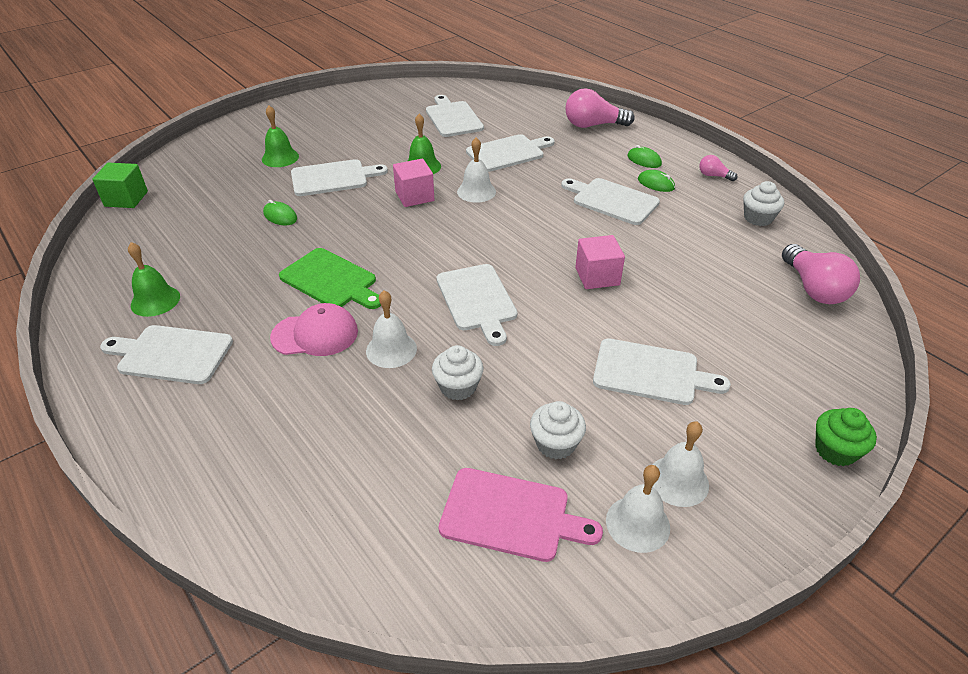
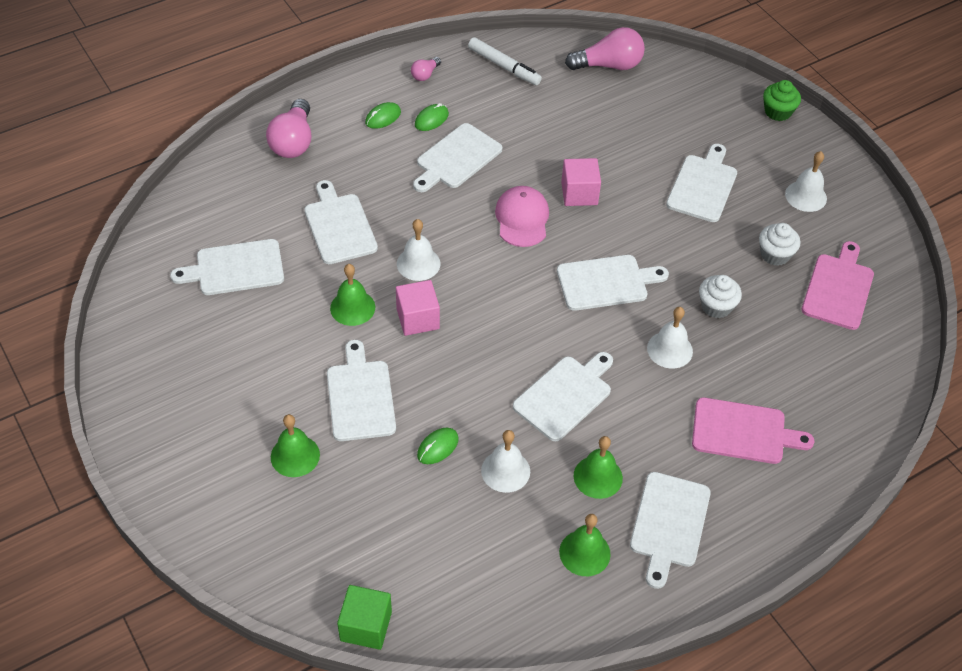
camera: 85 degrees left, 10 degrees up
(235, 305) = (598, 477): none -> green bell
(276, 412) = (743, 432): none -> pink cutting board
(315, 334) = (646, 407): pink cap -> pink cap (522, 219)
(331, 280) = (565, 395): green cutting board -> white cutting board
(637, 523) = (841, 224): white bell -> white bell (505, 471)
(758, 218) = (504, 66): white cupcake -> white marker

